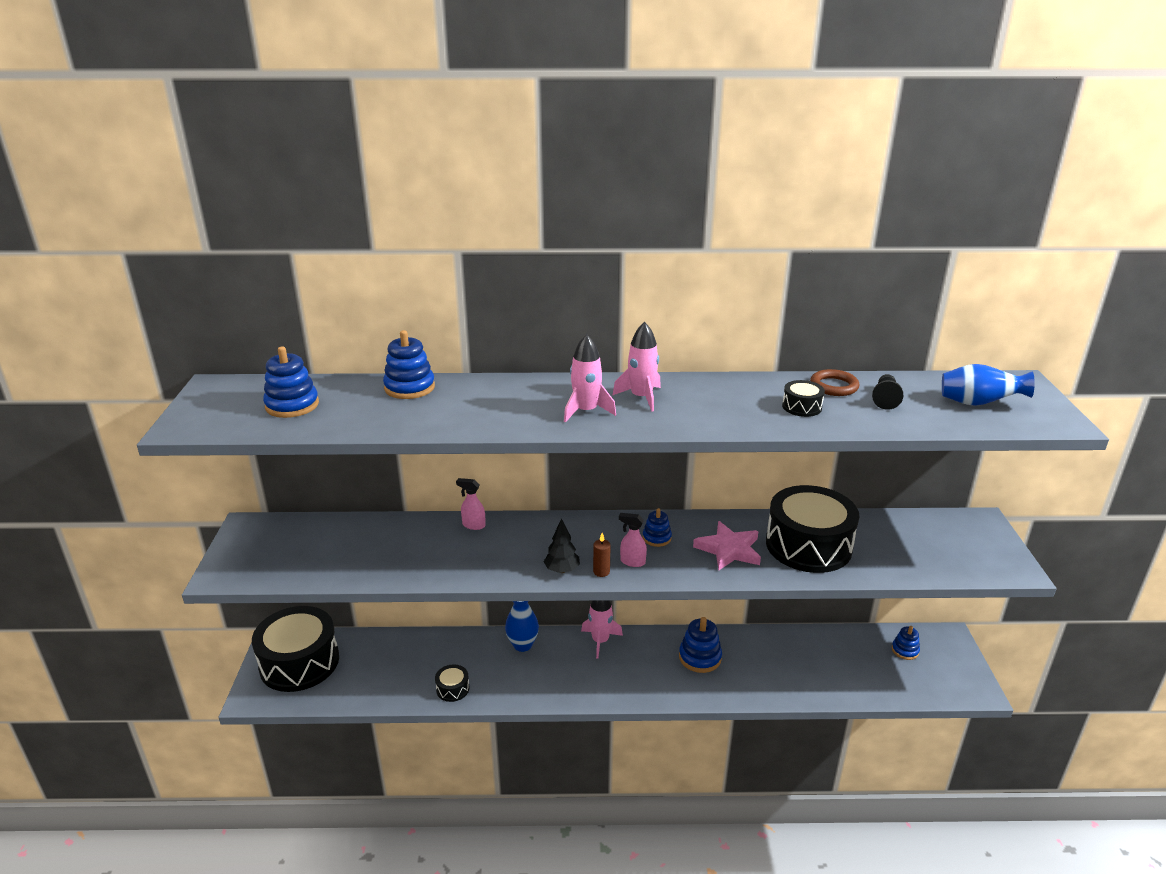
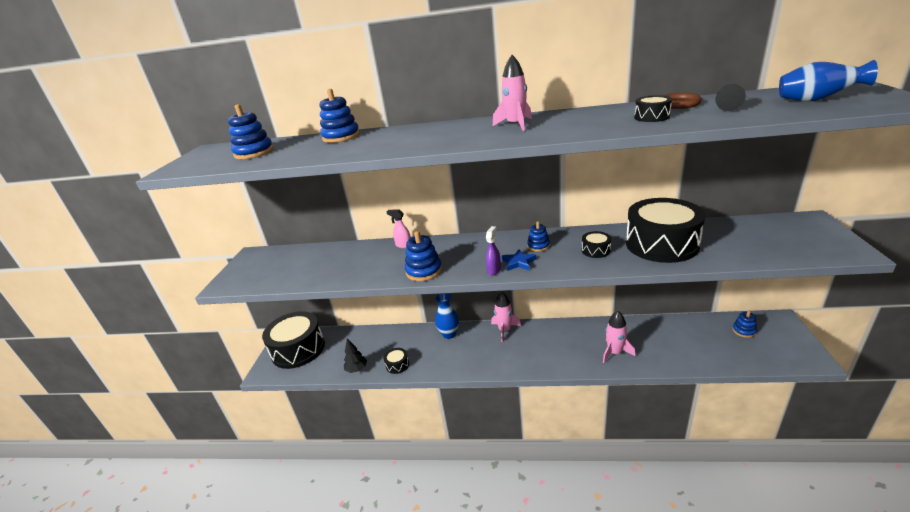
camera: 10 degrees right, 0 degrees up
(562, 570) = (464, 270): black tree -> black tree (357, 369)
(586, 411) = (470, 136): pink rocket -> pink rocket (615, 352)
(601, 572) = (494, 270): brown candle -> purple spray bottle
(632, 562) = (518, 262): pink spray bottle -> blue star
(700, 657) = (579, 339): blue stacking toy -> blue stacking toy (424, 271)
(729, 549) = (595, 250): pink star -> black drum

